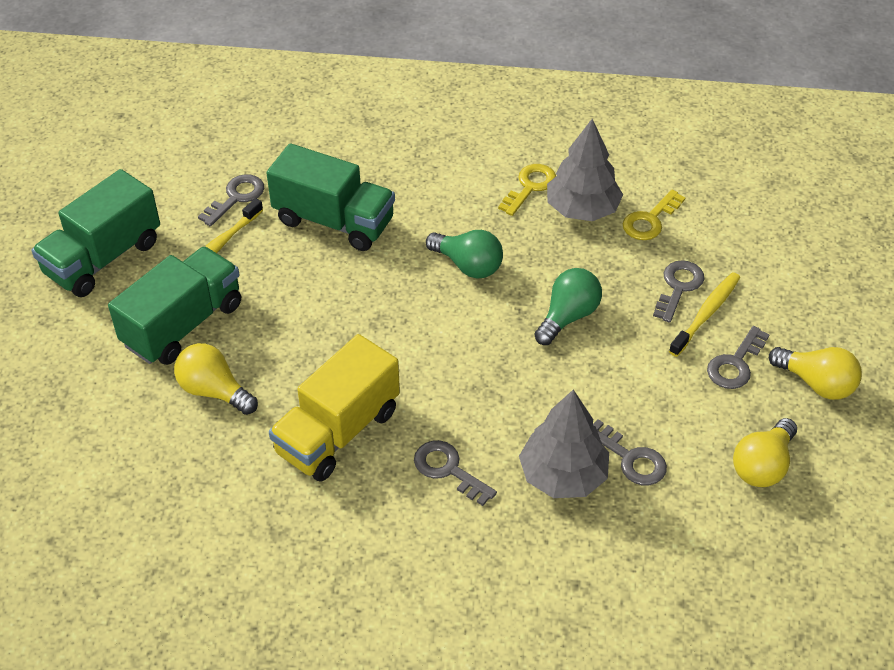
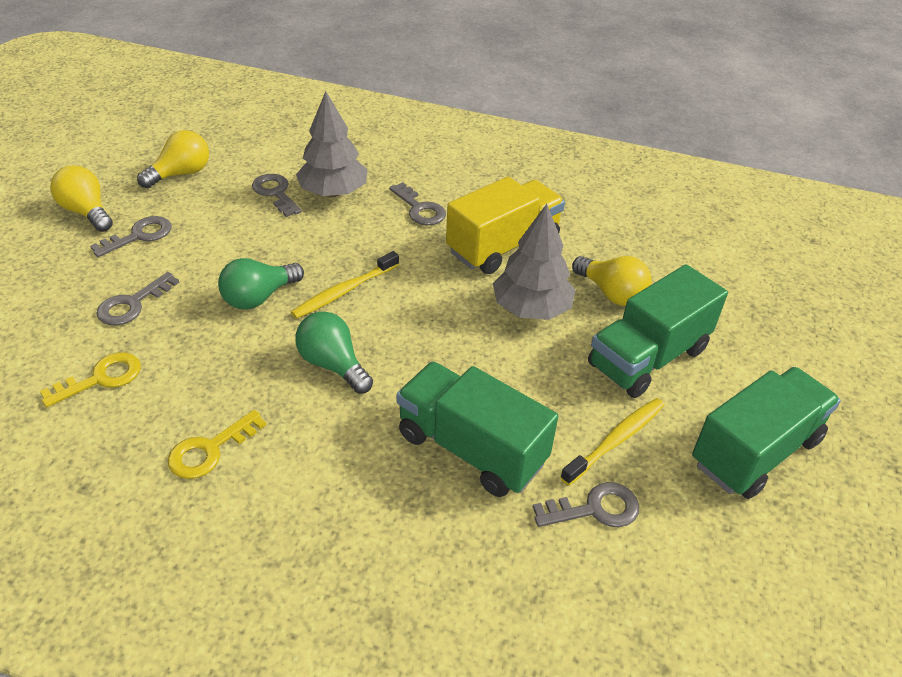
camera: 170 degrees left, 5 degrees down
(236, 197) = (595, 509): grey key -> grey key turned 150 degrees counterclockwise
(582, 209) = (167, 407): grey tree -> grey tree (531, 308)
(706, 314) = (128, 277): yellow toothbrush -> yellow toothbrush (344, 291)

